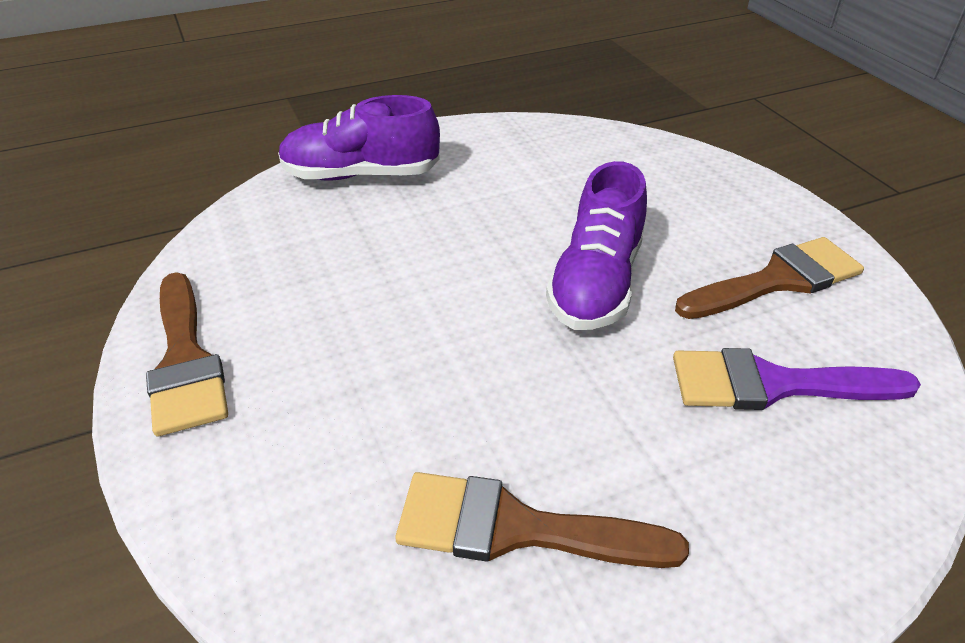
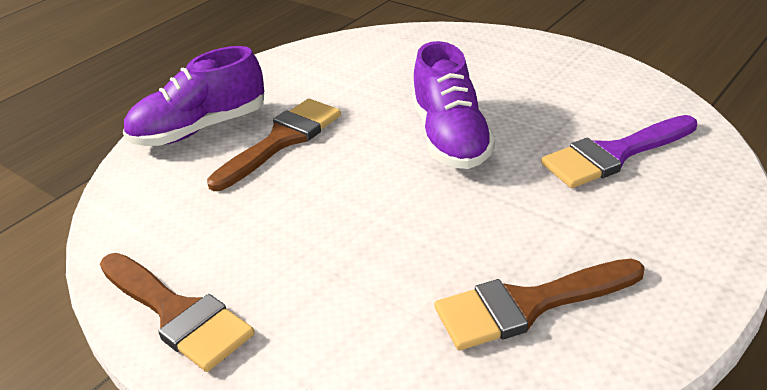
camera: 25 degrees left, 5 degrees down
(777, 280) = (566, 92): brown brush -> brown brush (282, 140)

